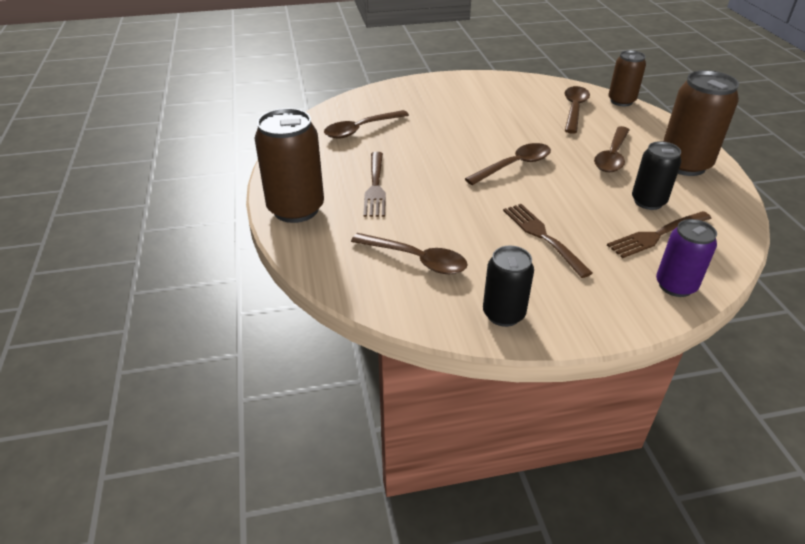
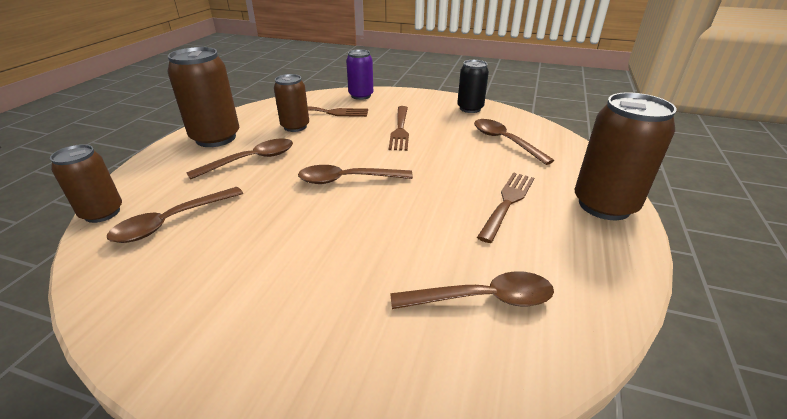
camera: 150 degrees left, 5 degrees down
(648, 201) = (295, 127): black can -> brown can

